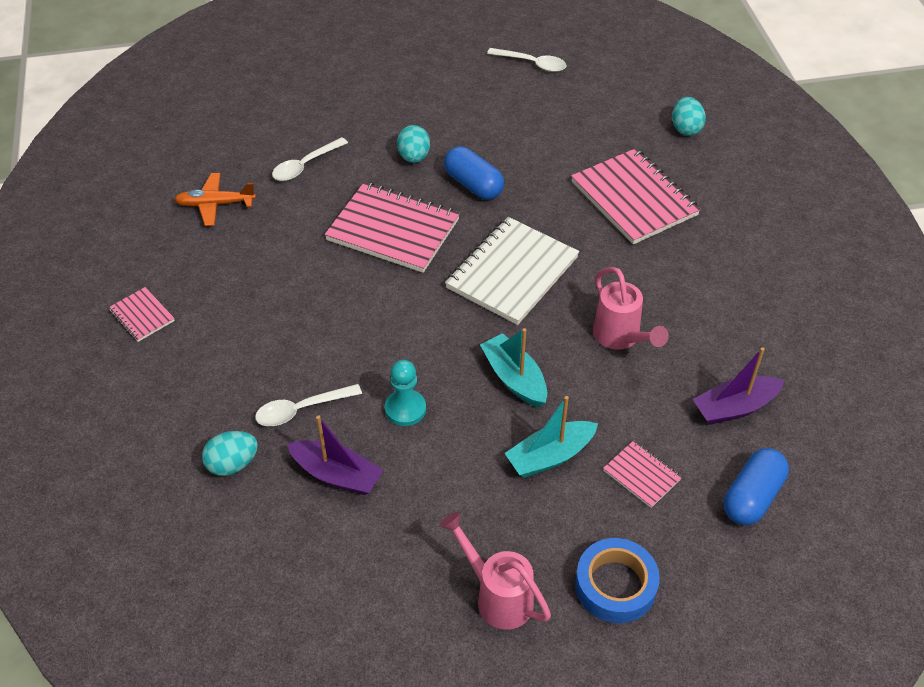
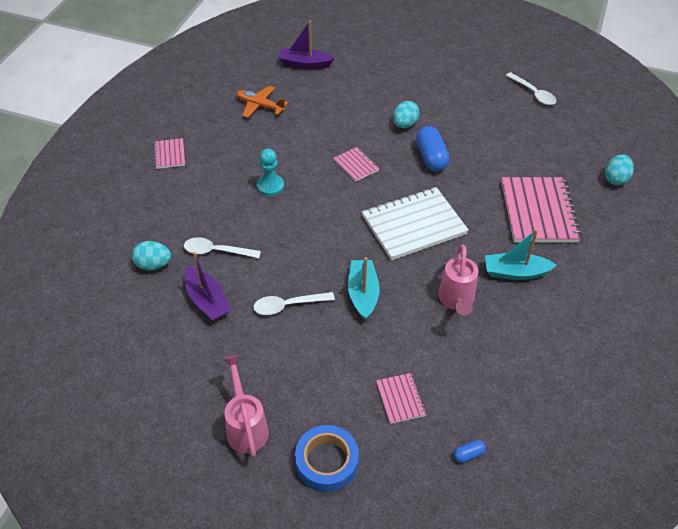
camera: 30 degrees right, 0 degrees up
(305, 165) = (332, 103): white spoon -> white spoon (288, 305)
(393, 230) = (356, 165): pink notebook -> pink notebook, size x0.48
(405, 409) = (278, 280): turquoise pawn -> turquoise pawn (270, 186)
(550, 456) = (348, 355): turquoise boat -> turquoise boat (515, 272)
(734, 407) = (503, 387): purple boat -> purple boat (304, 64)
(752, 497) = (468, 454): blue capsule -> blue capsule, size x0.47

